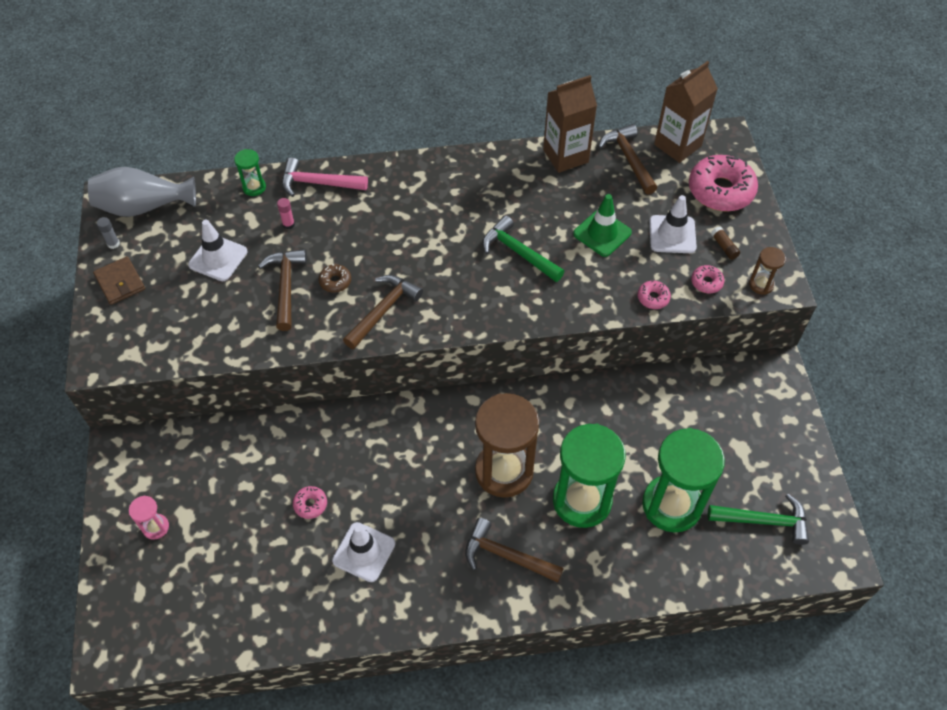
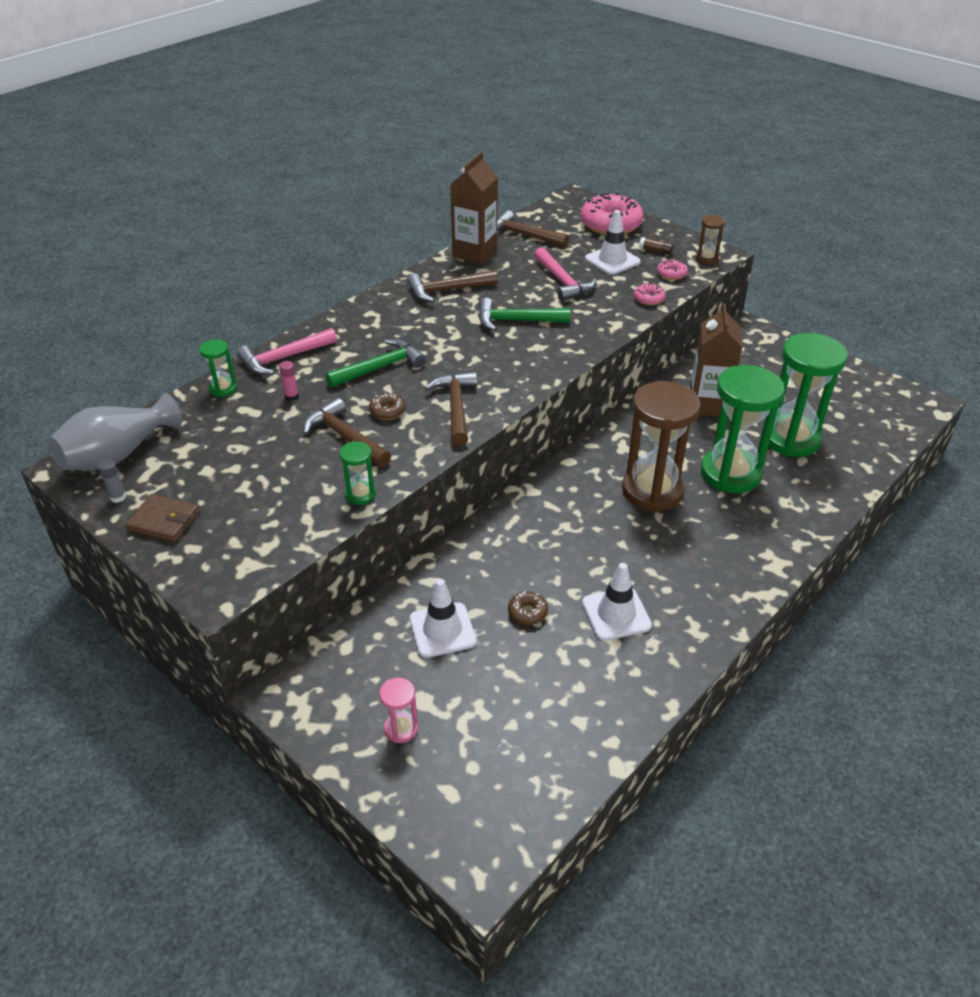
camera: 40 degrees left, 15 degrees down
(218, 258) = (250, 452): white traffic cone -> white traffic cone (442, 630)
(246, 344) = (360, 494): none -> green hourglass
(310, 504) = (527, 612): pink donut -> brown donut
(506, 556) = (725, 542): brown hammer -> brown hammer (447, 290)
(602, 233) = (563, 282): green traffic cone -> pink hammer
(677, 145) = (548, 214): brown carton -> brown carton (707, 404)
(764, 521) = (856, 412): green hammer -> green hammer (380, 367)

